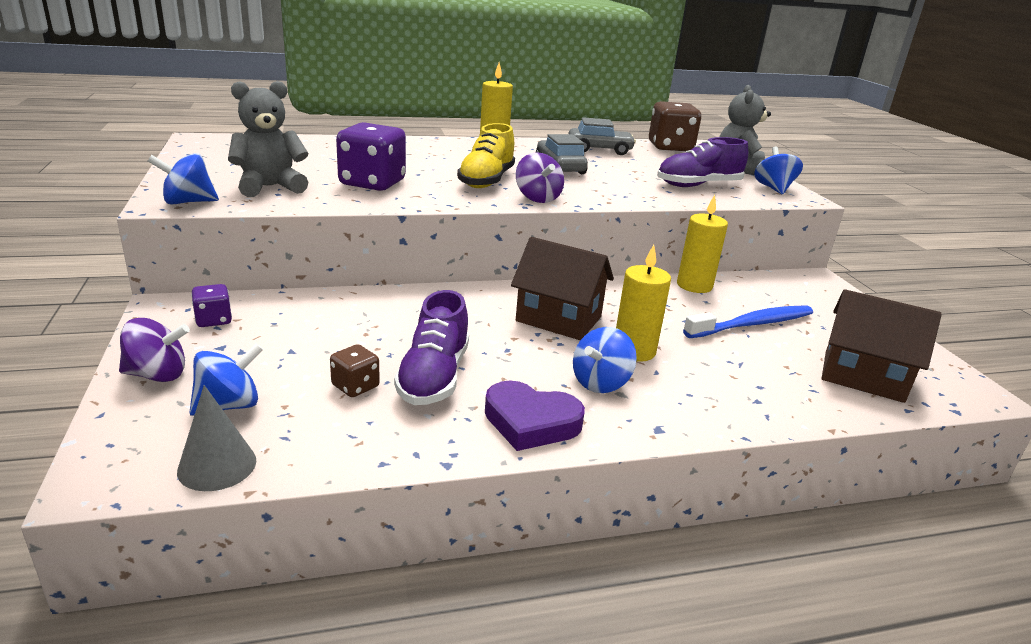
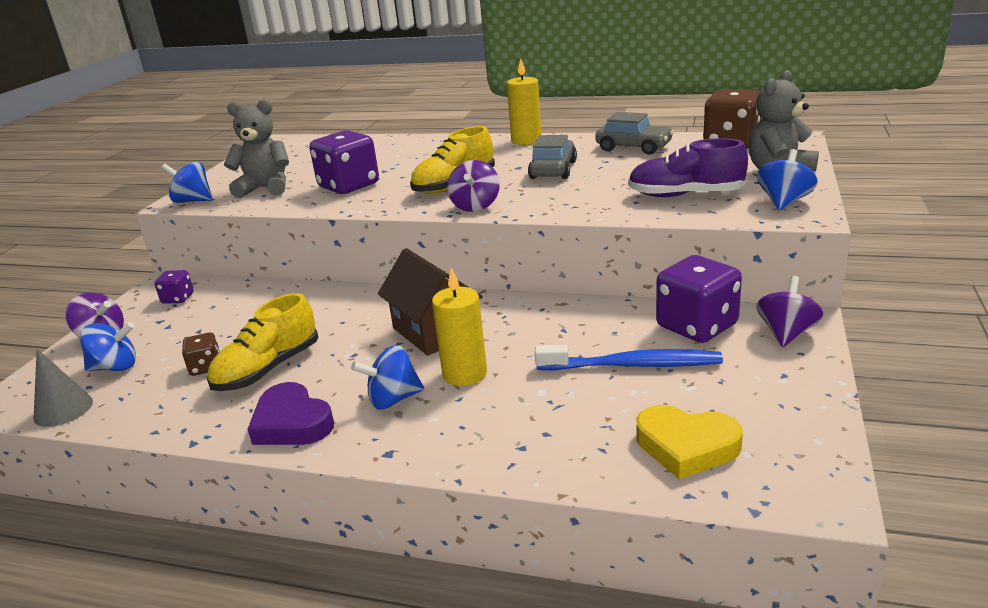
camera: 35 degrees right, 0 degrees up
(434, 377) = (268, 369): purple shoe -> yellow shoe
(694, 285) = (624, 312): yellow candle -> none
(758, 290) = (697, 326): none -> purple dice
(820, 288) = (786, 333): none -> purple spinning top
(863, 376) = (686, 446): brown house -> yellow heart

